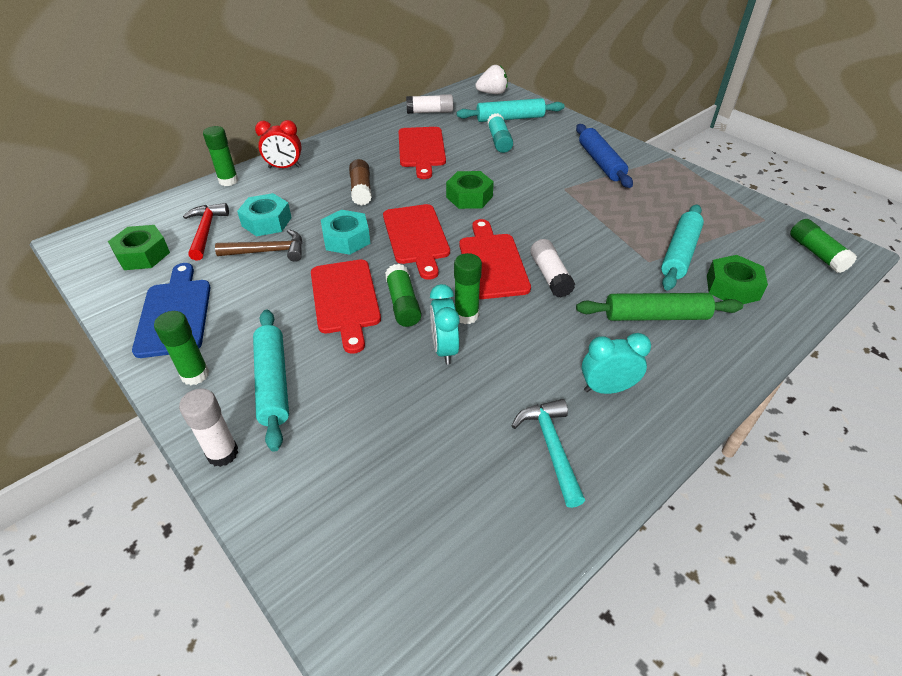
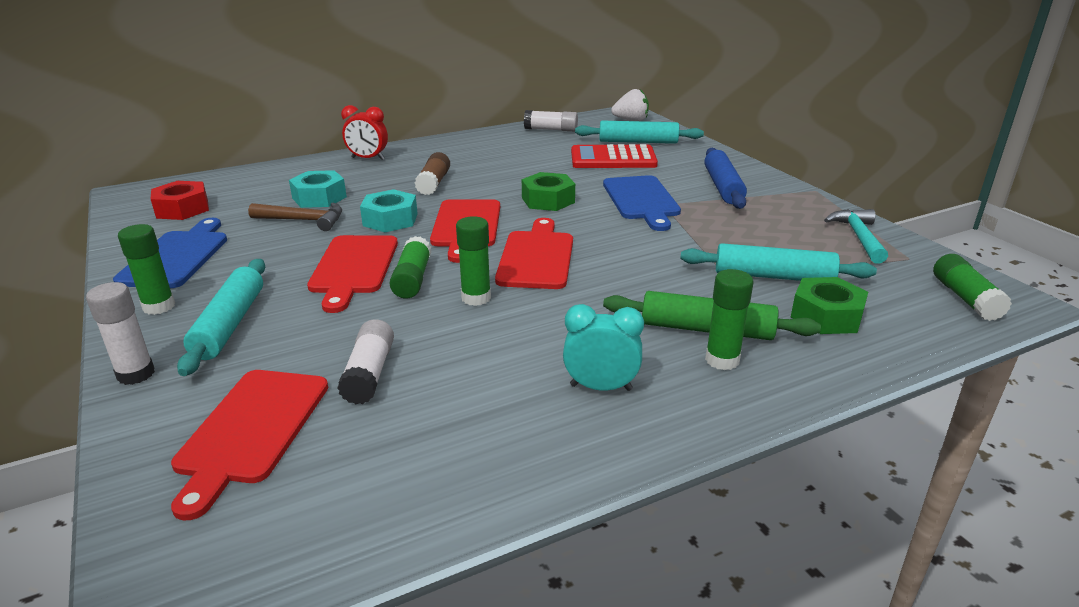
camera: 15 degrees right, 15 degrees down
(143, 254) = (182, 209): green nut -> red nut
(206, 231) = (255, 198): red hammer -> none
(228, 181) = (305, 163): green glue stick -> green glue stick (722, 360)
(421, 149) = (521, 158): red cutting board -> red cutting board (251, 430)
(444, 349) = (431, 323): turquoise clock -> none
(499, 141) = (613, 159): turquoise glue stick -> red calculator
(544, 186) = (641, 200): none -> blue cutting board
(550, 276) = (597, 276): white glue stick -> white glue stick (369, 373)
(551, 447) = (495, 431): turquoise hammer -> turquoise hammer (859, 237)
(679, 253) = (773, 276): turquoise rolling pin -> turquoise rolling pin turned 60 degrees clockwise

